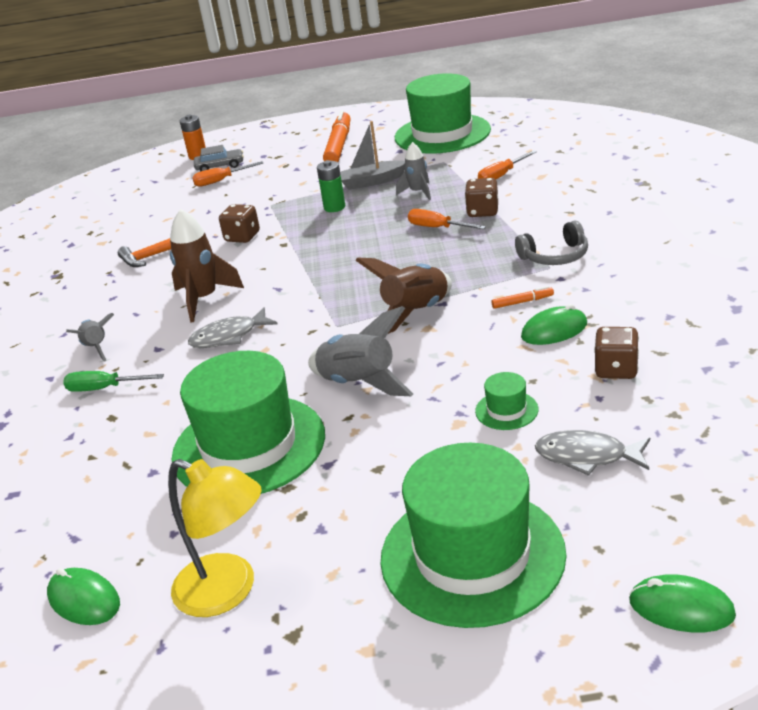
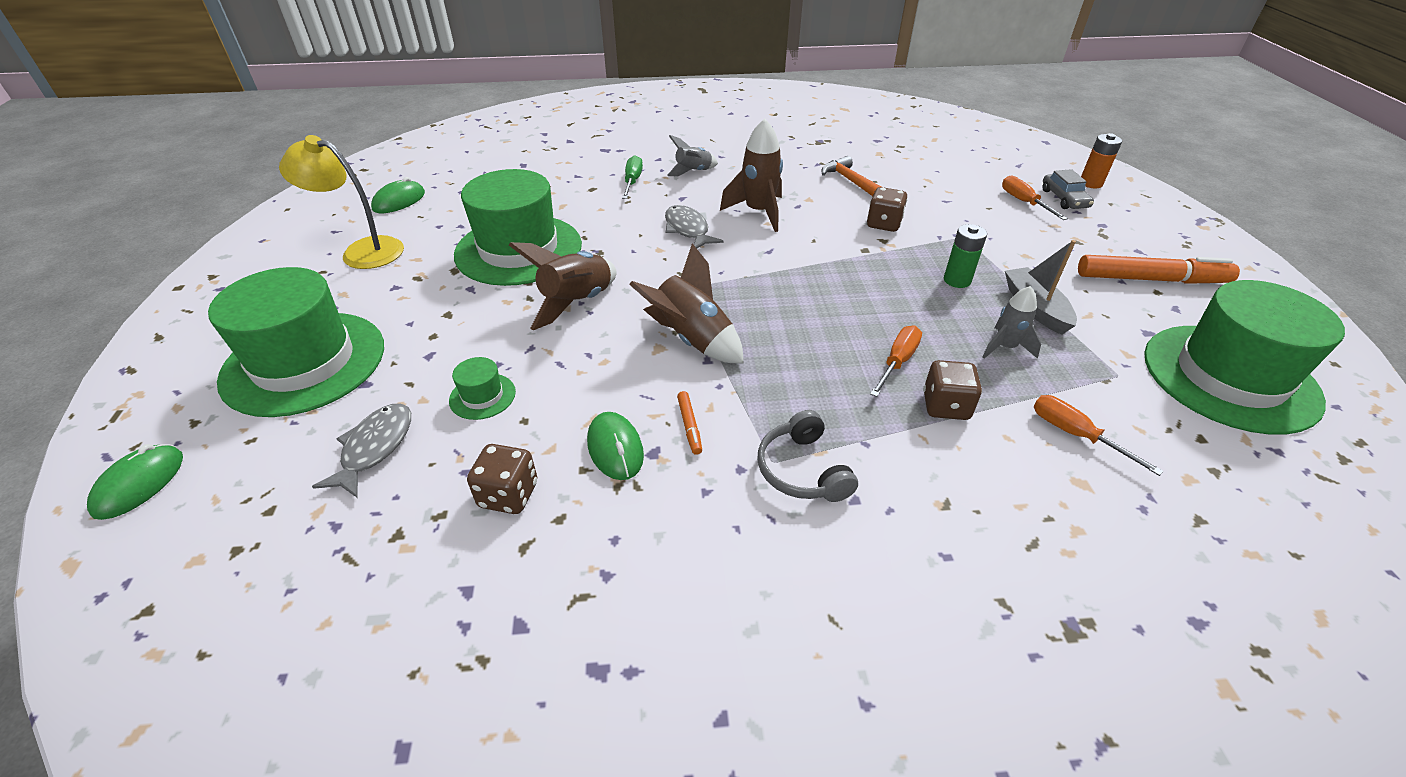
camera: 85 degrees right, 10 degrees up
(228, 591) = (362, 251): yellow lamp -> yellow lamp turned 75 degrees clockwise
(359, 384) = (577, 303): grey rocket -> brown rocket

